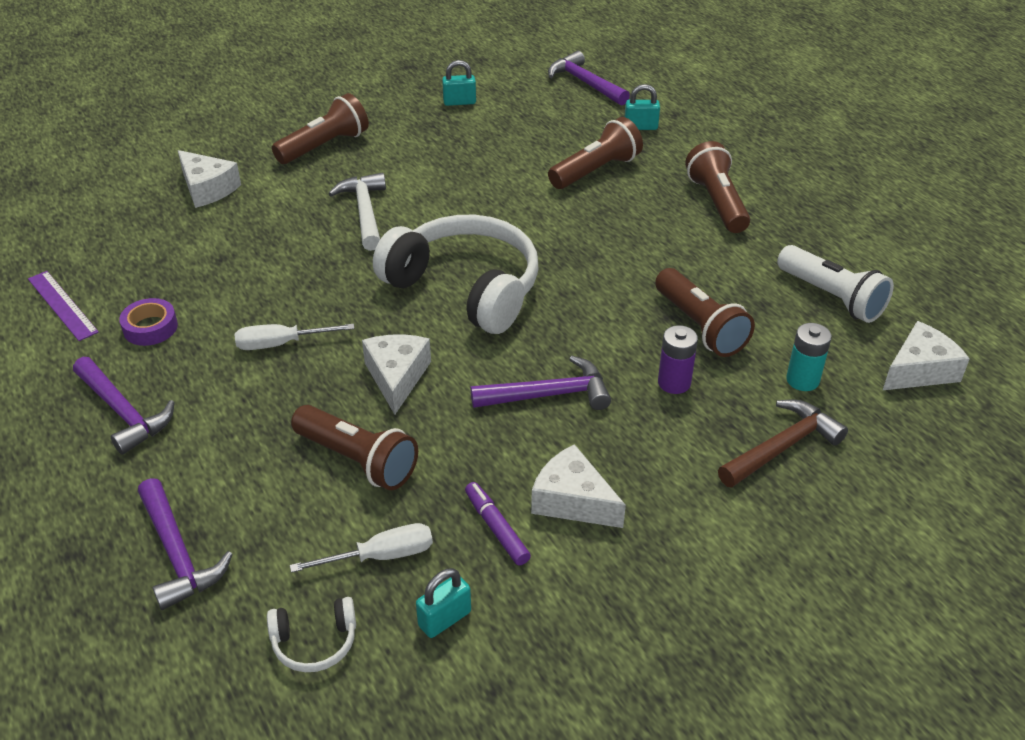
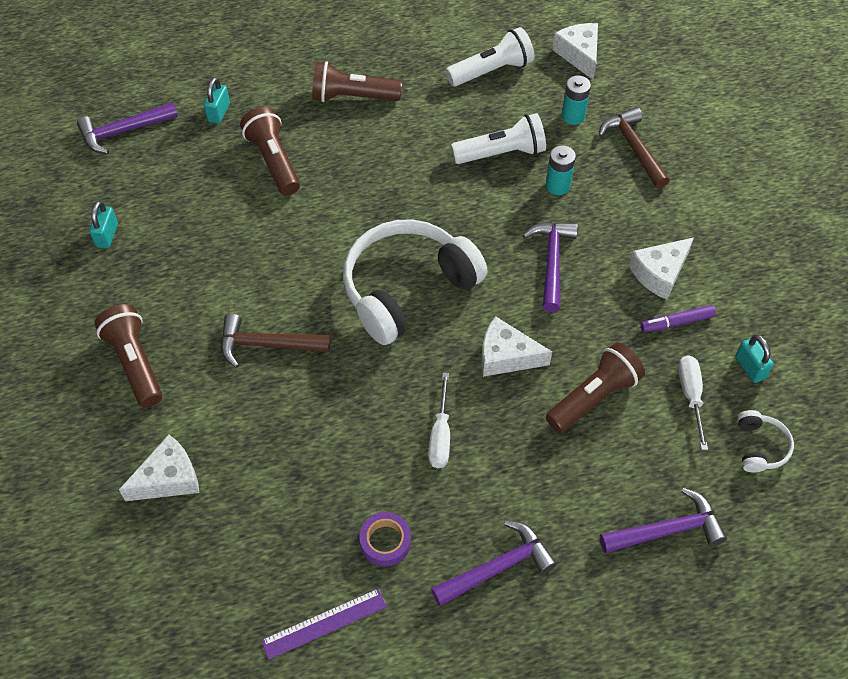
camera: 75 degrees left, 15 degrees up
(365, 212) = (267, 345): white hammer -> brown hammer
(674, 383) = (557, 186): purple battery -> turquoise battery
(700, 326) = (501, 153): brown flashlight -> white flashlight

